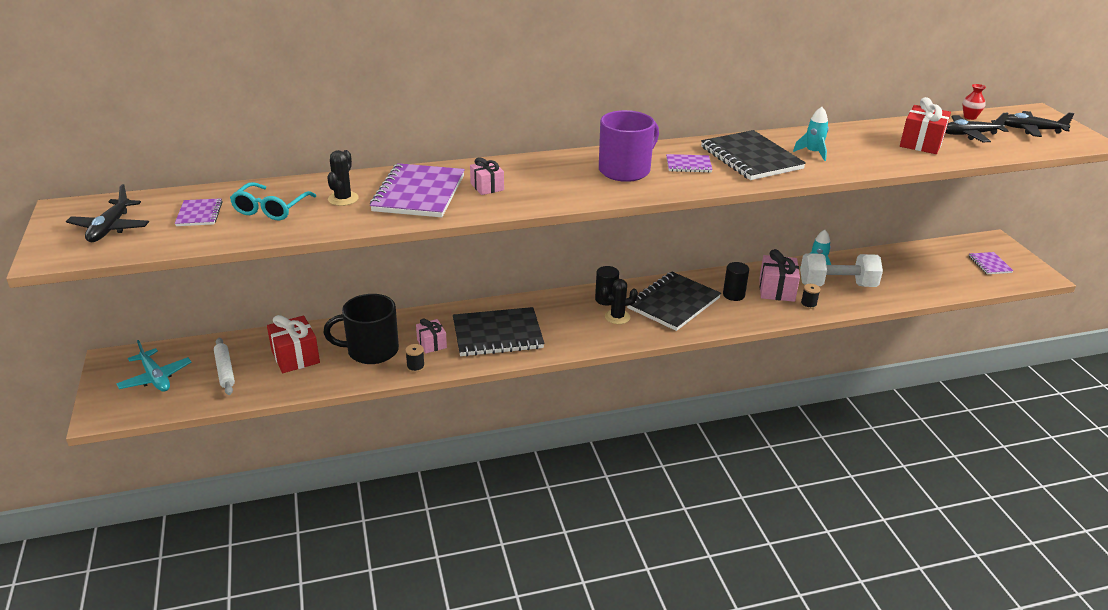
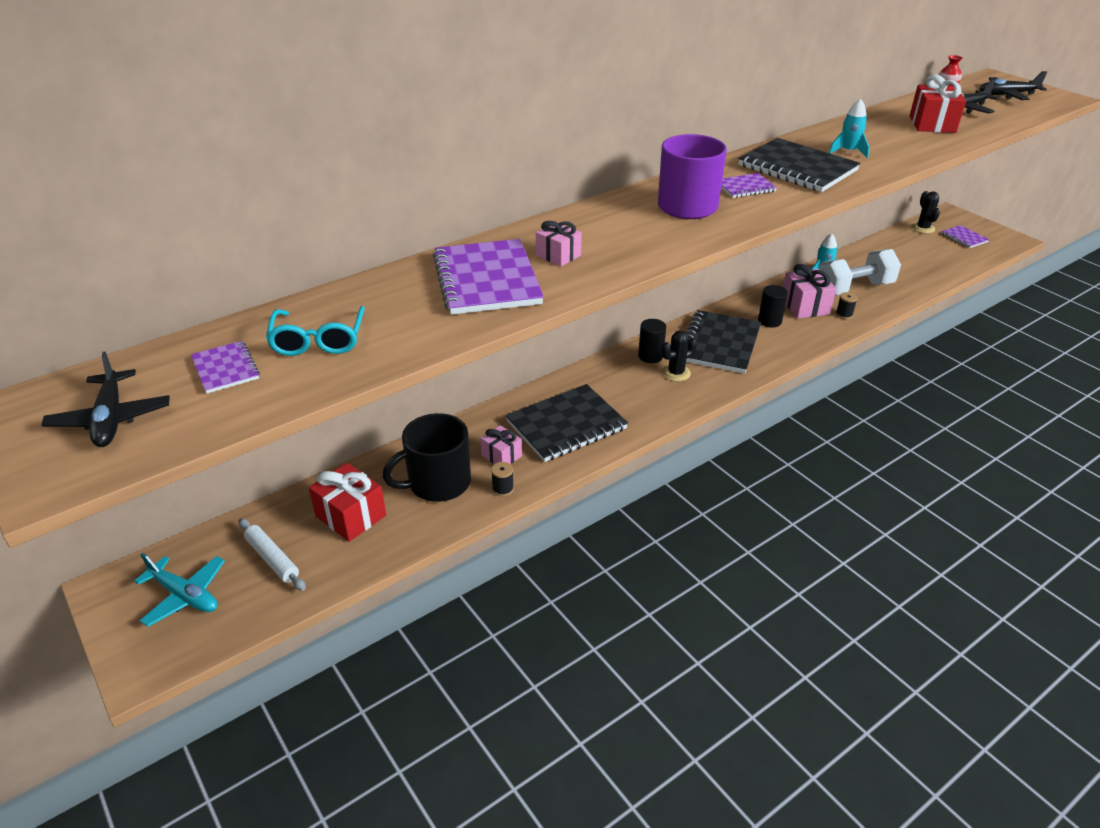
camera: 20 degrees left, 5 degrees up
(343, 199) = (400, 306): black cactus -> black cactus (923, 228)

